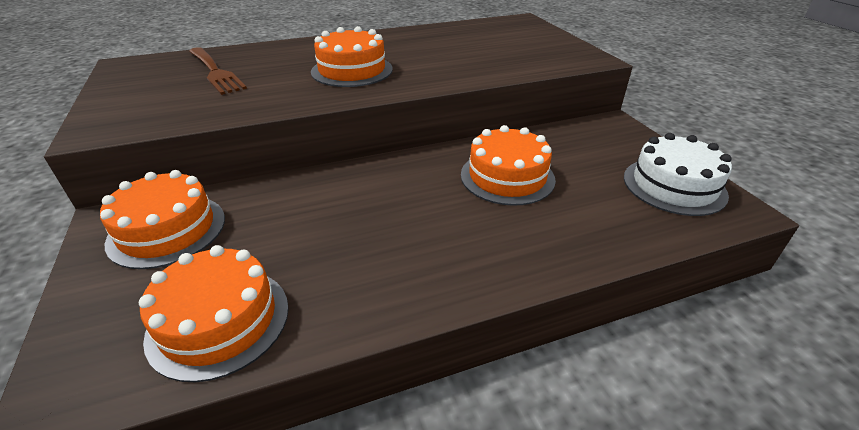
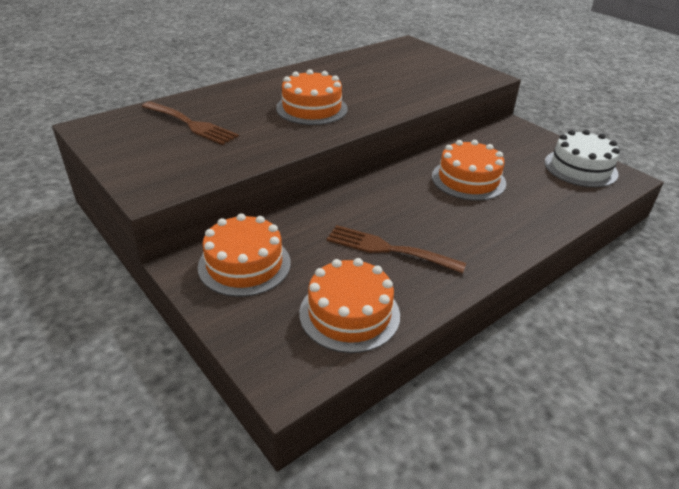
camera: 20 degrees left, 0 degrees up
(339, 245) = (388, 249): none -> brown fork

